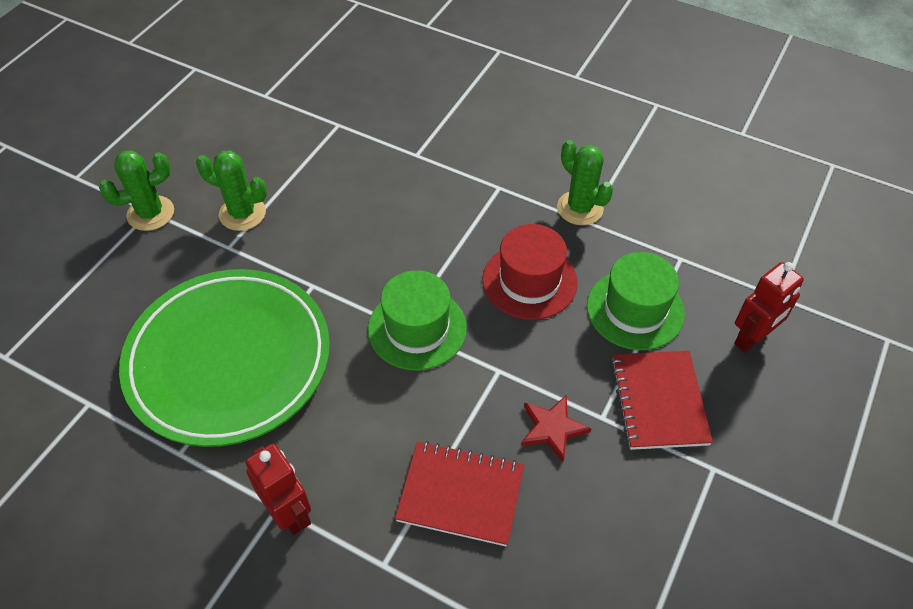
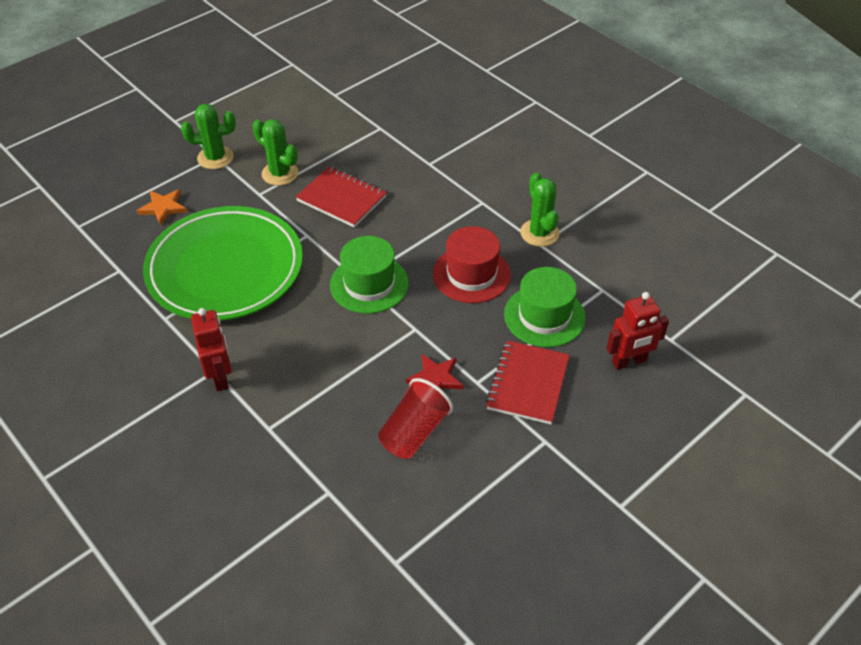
camera: 20 degrees right, 5 degrees down
(111, 299) = (163, 208): none -> orange star
(460, 494) = (345, 401): red notebook -> red notebook (341, 199)
(561, 508) = (414, 432): none -> red cup

